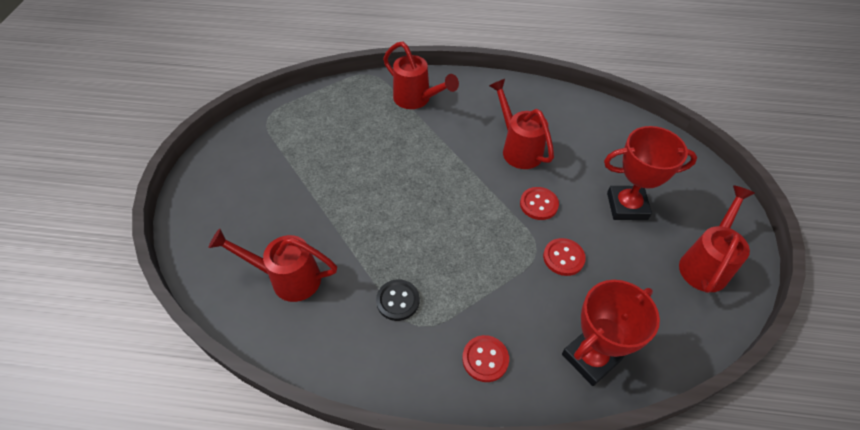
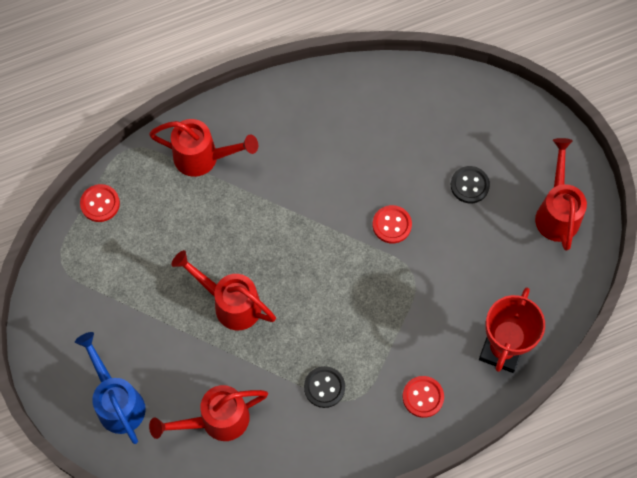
camera: 30 degrees left, 15 degrees up
(226, 223) = (117, 401): none -> blue watering can
(518, 148) = (340, 169): red watering can -> red watering can (230, 303)
(563, 258) = (439, 270): red button -> red button (100, 204)
(627, 206) = (469, 185): red trophy -> black button

